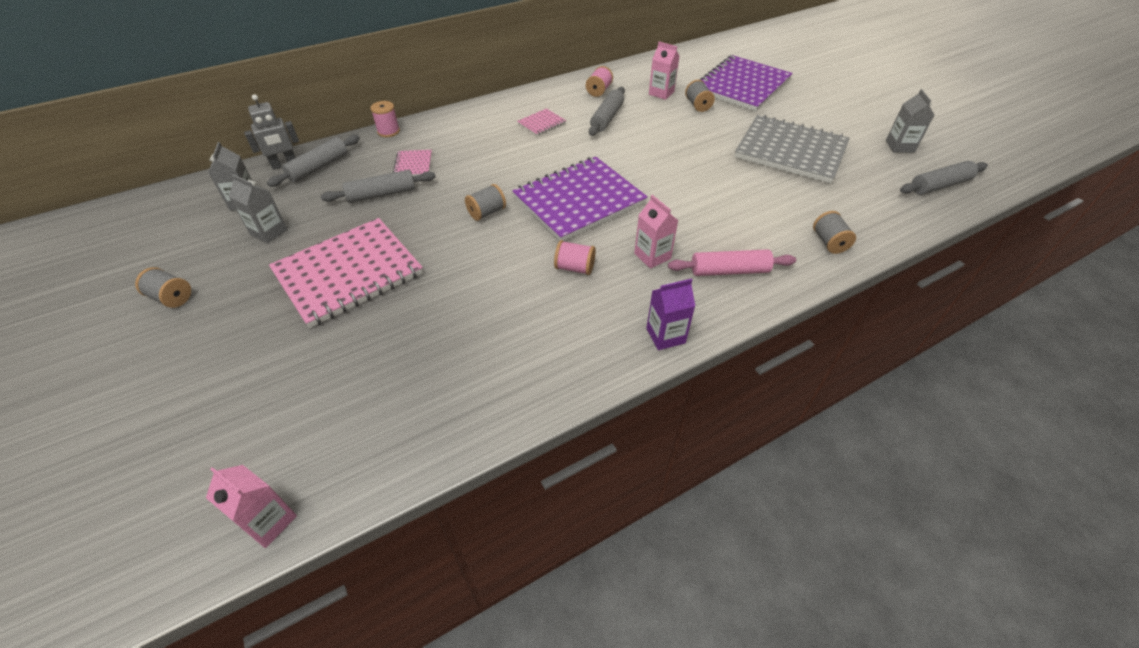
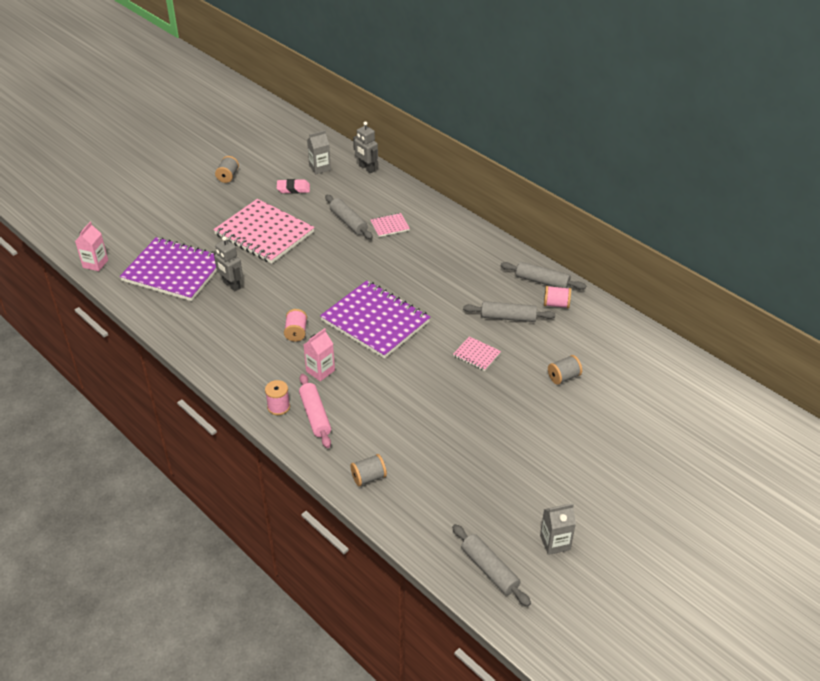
camera: 75 degrees right, 5 degrees down
(269, 232) = (293, 189): grey carton -> pink eraser
(319, 167) = (369, 184): grey rolling pin -> grey rolling pin (542, 281)
(388, 131) = (429, 201): pink spool -> pink spool (278, 407)
(445, 322) = (231, 285): none -> grey robot
(487, 212) = (344, 277): grey spool -> none
(541, 123) = (479, 279): pink notebook -> pink notebook (476, 354)
(661, 93) = (575, 348): pink carton -> none
(665, 335) = (240, 387): purple carton -> none
(742, 86) = (625, 409): purple notebook -> purple notebook (174, 271)
(790, 151) = (505, 451): grey notebook -> none

